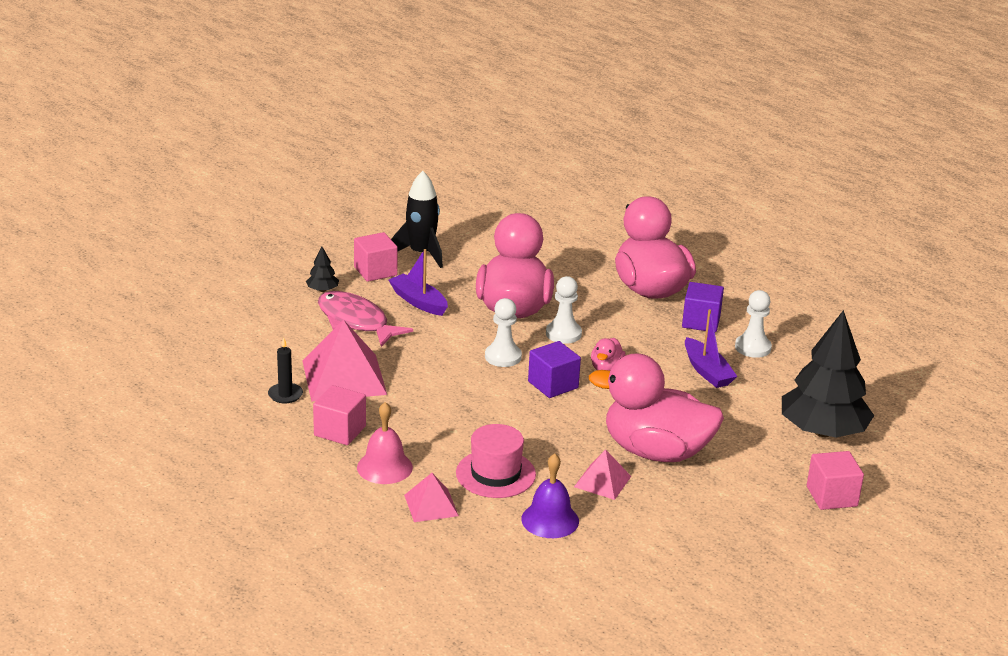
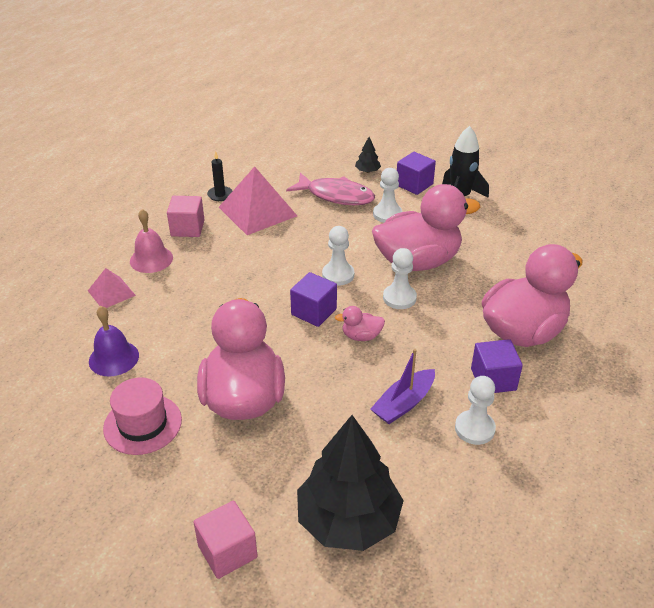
camera: 70 degrees right, 10 degrees up
(356, 321) = (336, 196): pink fish -> pink fish turned 90 degrees clockwise
(375, 271) = (414, 184): pink cube -> purple cube
(418, 302) = (387, 214): purple boat -> white pawn
(495, 474) = (166, 313): pink hat -> pink hat (142, 424)
(602, 481) = (181, 375): pink pyramid -> none

